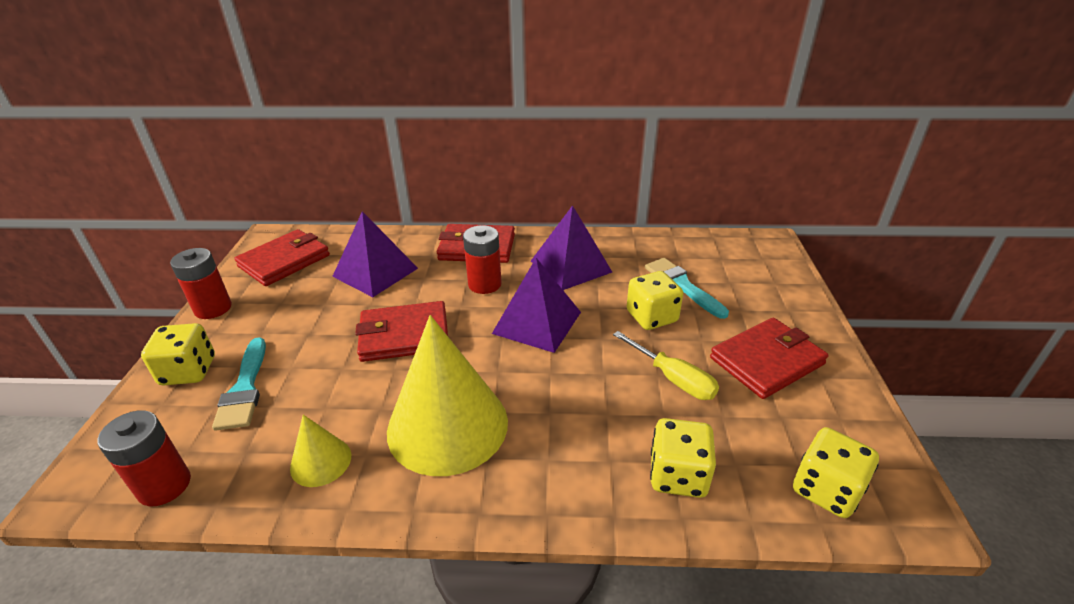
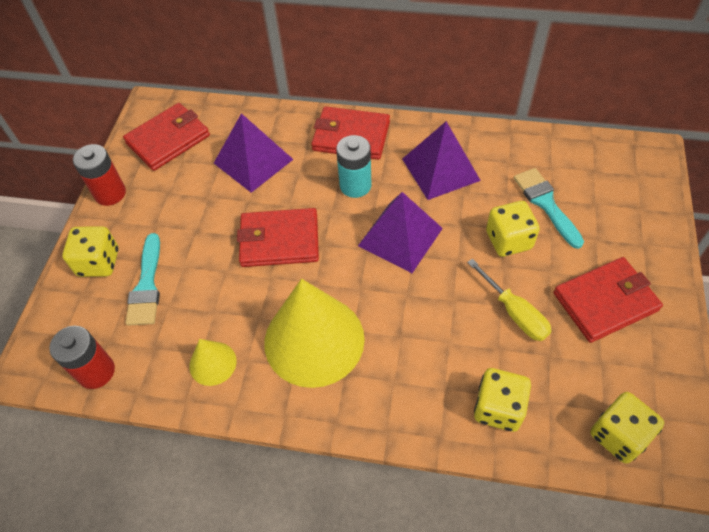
camera: 10 degrees right, 20 degrees up
(484, 284) = (355, 185): red battery -> turquoise battery

